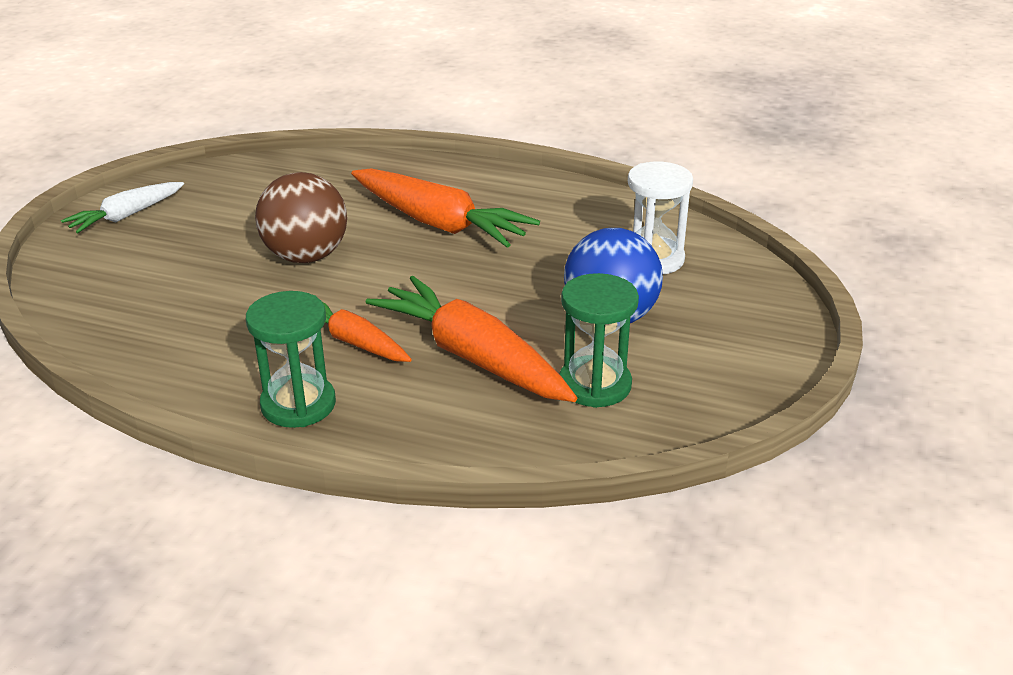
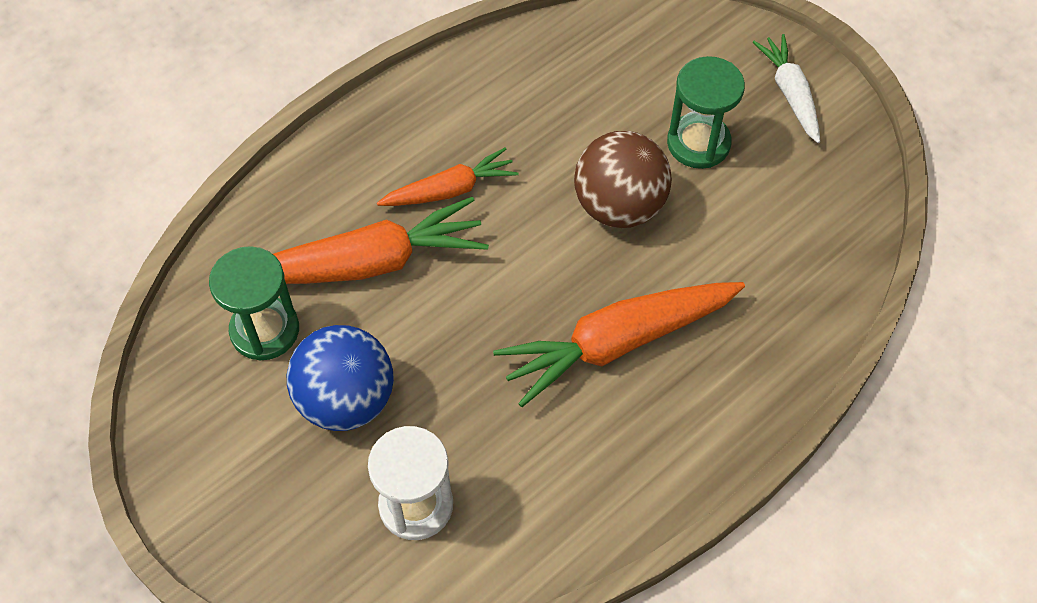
camera: 120 degrees right, 25 degrees up
(298, 404) = (391, 126): green hourglass -> green hourglass (698, 143)

